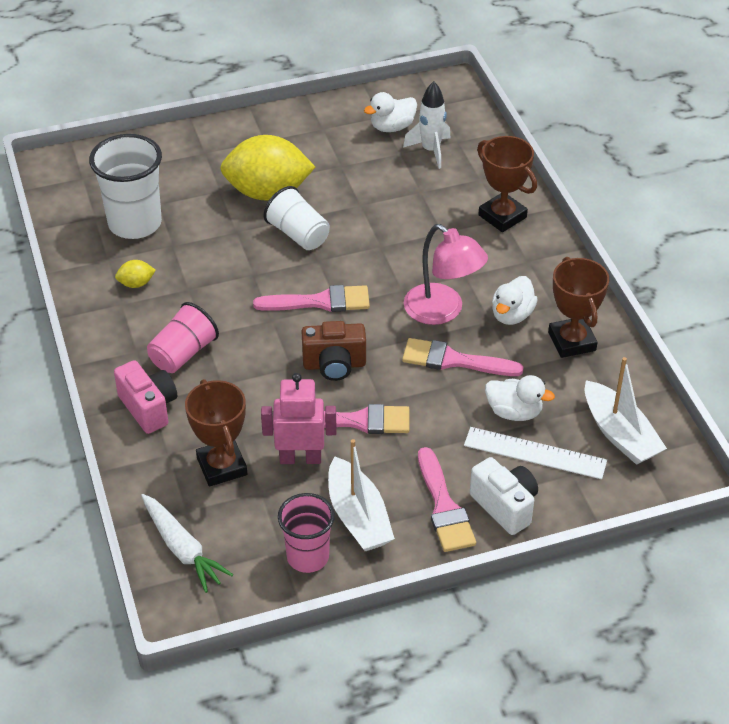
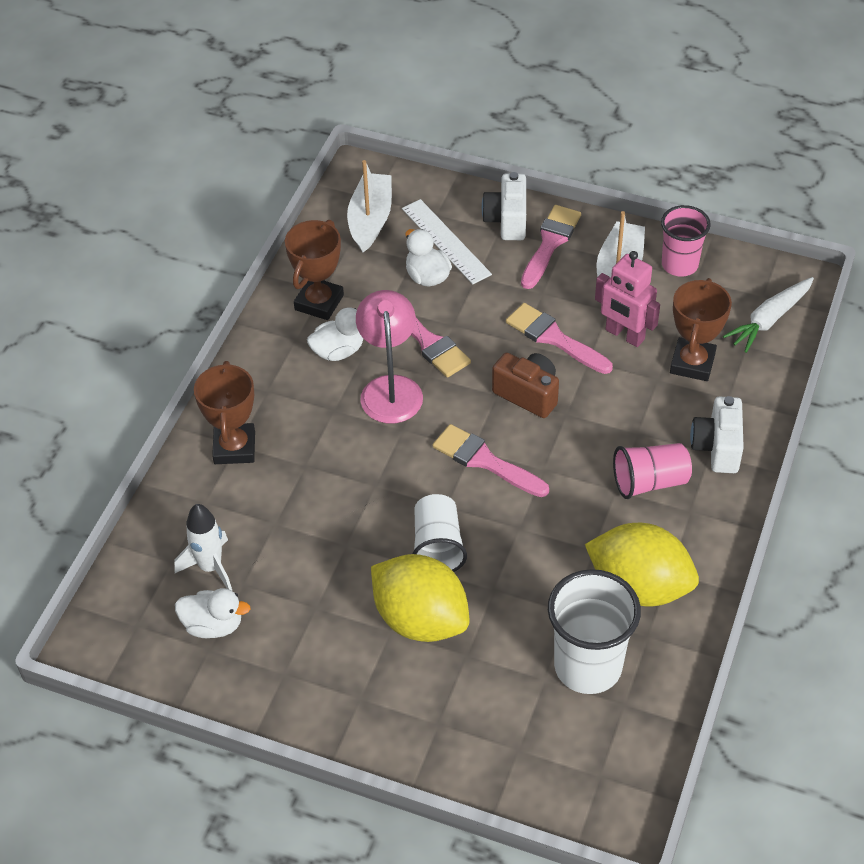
camera: 140 degrees left, 5 degrees up
(136, 284) = (639, 586): yellow lemon -> yellow lemon, size x2.44
(149, 408) = (717, 447): pink camera -> white camera
(182, 549) = (769, 320): white carrot -> white carrot turned 135 degrees counterclockwise

